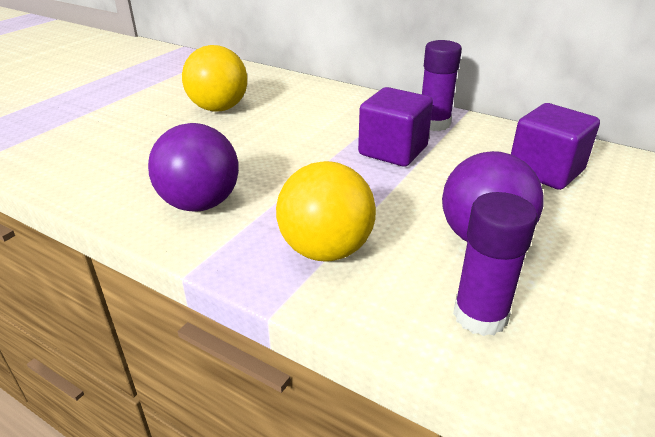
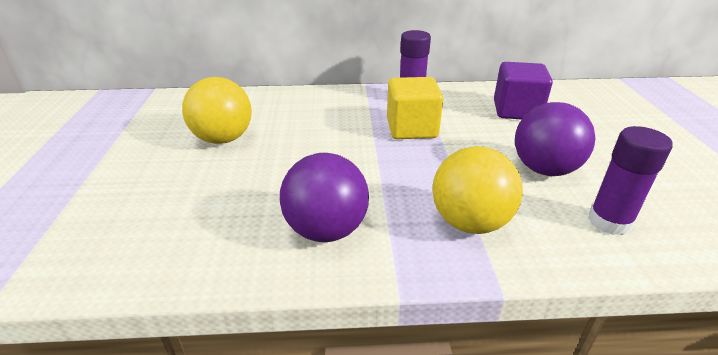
camera: 35 degrees left, 0 degrees up
(393, 151) = (411, 128): purple cube -> yellow cube

